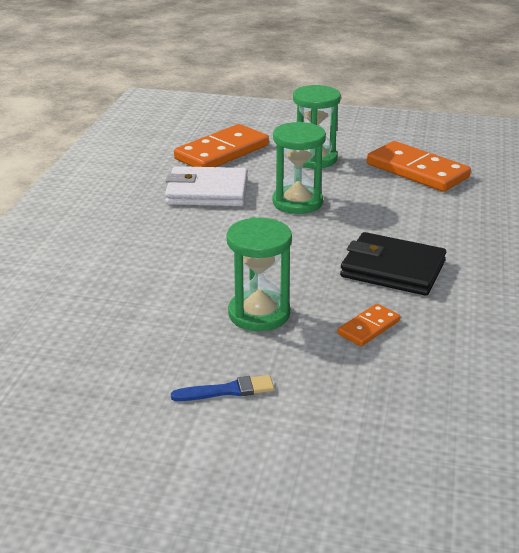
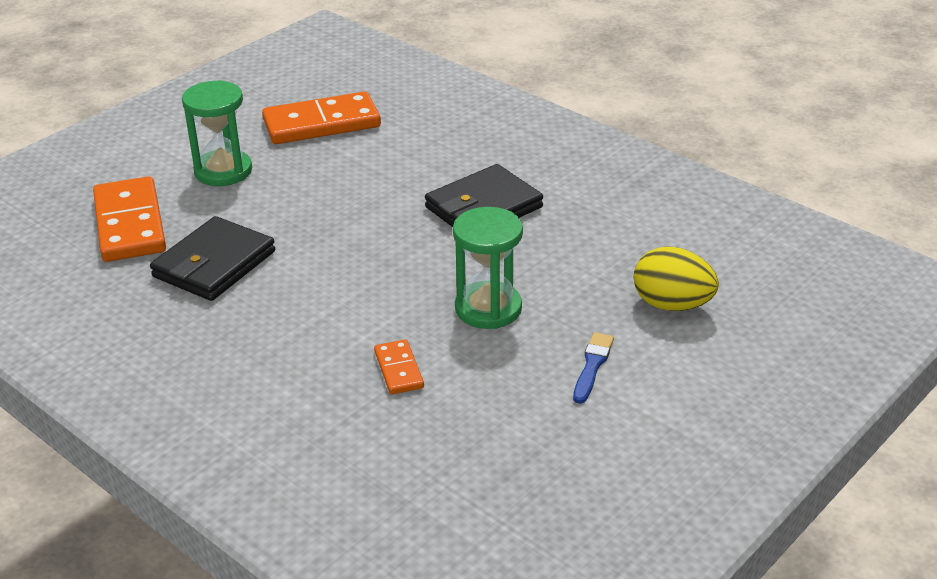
camera: 60 degrees left, 5 degrees up
(207, 192) = (214, 264): white wallet -> black wallet
(297, 202) = (305, 215): green hourglass -> none
(358, 412) = (672, 305): none -> yellow egg
(369, 327) = (562, 255): orange domino -> orange domino (399, 369)

